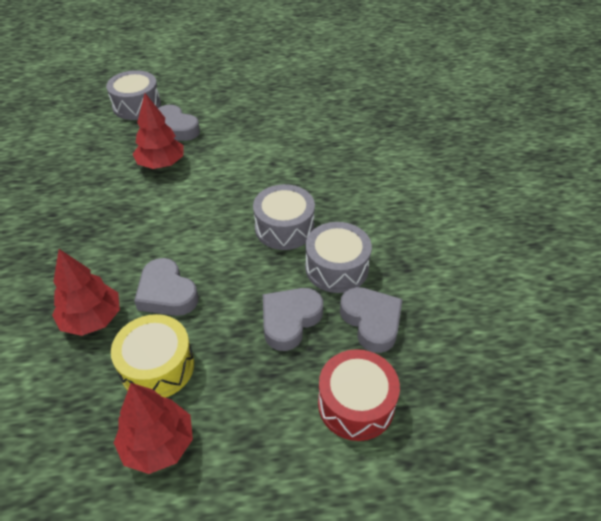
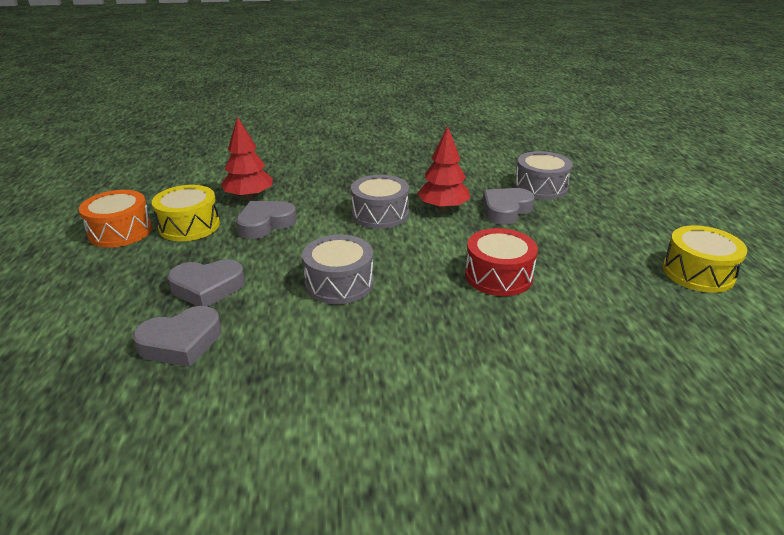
camera: 90 degrees right, 15 degrees down
(158, 444) = (120, 231): red tree -> orange drum
(277, 63) = (698, 273): none -> yellow drum
(289, 320) = (207, 288): grey heart -> grey heart turned 135 degrees clockwise
(336, 268) = (268, 319): grey drum -> grey drum (380, 214)
(356, 404) = (88, 327): red drum -> red drum (498, 276)

